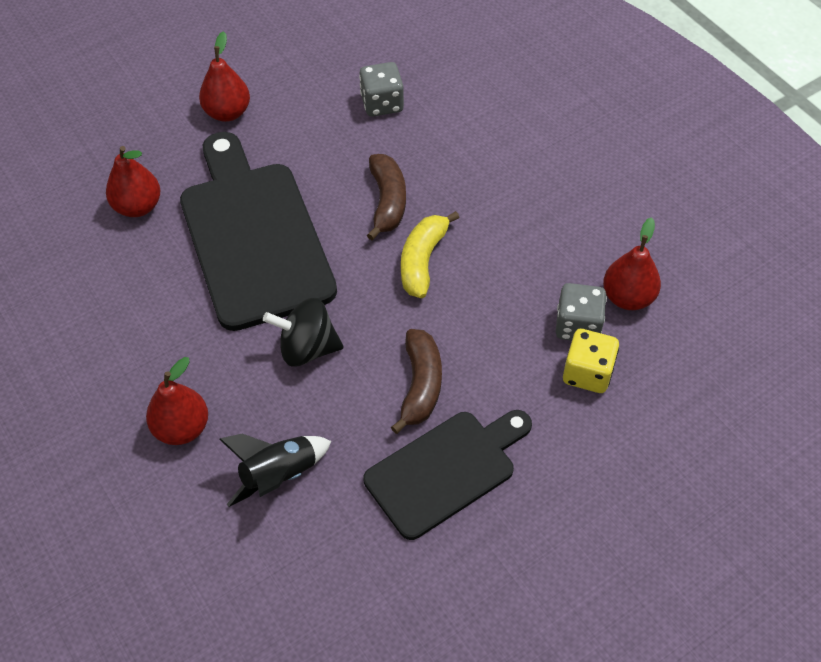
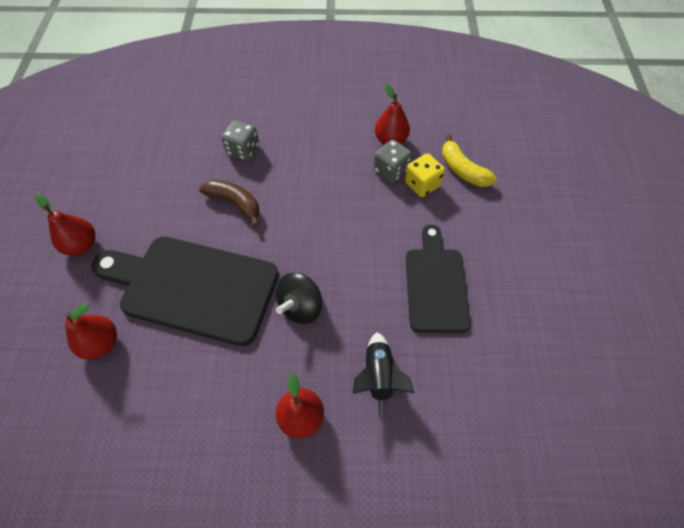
camera: 55 degrees left, 5 degrees up
(382, 103) = (163, 164): grey dice -> grey dice (243, 150)
(420, 385) = (372, 263): brown banana -> none
(422, 260) = (290, 211): yellow banana -> yellow banana (462, 170)

